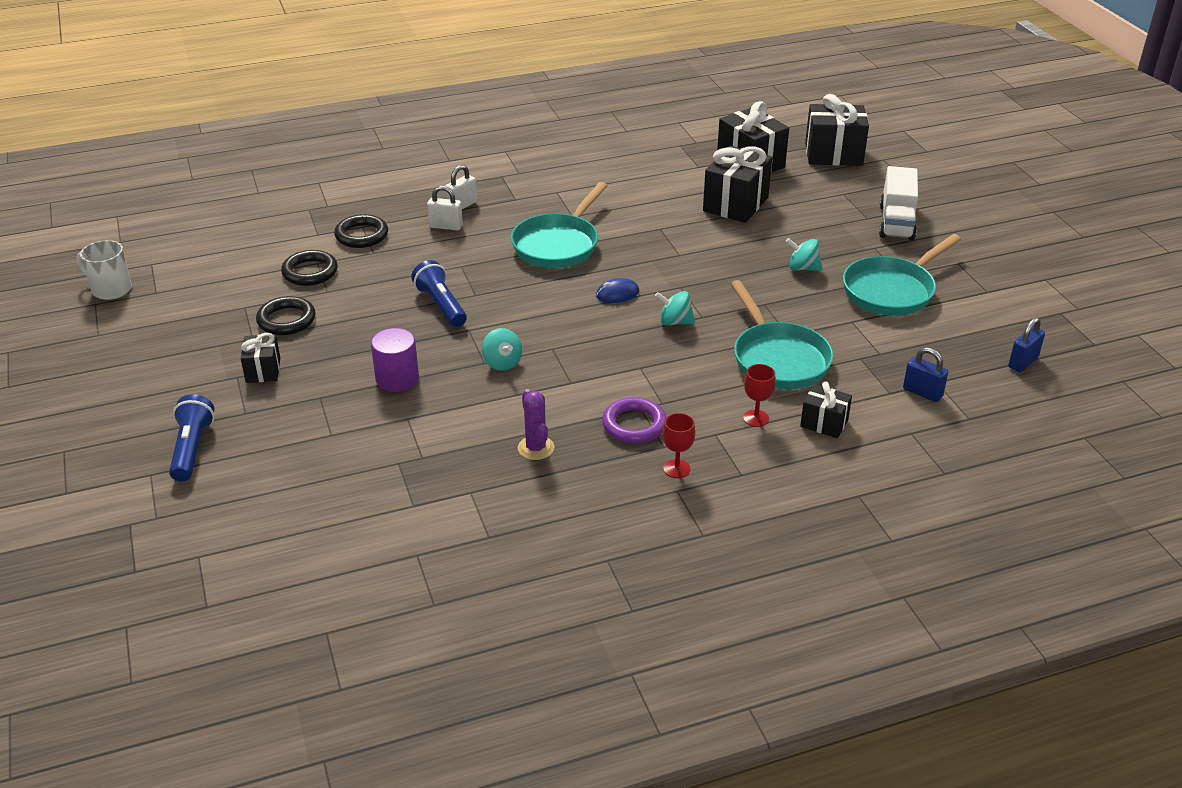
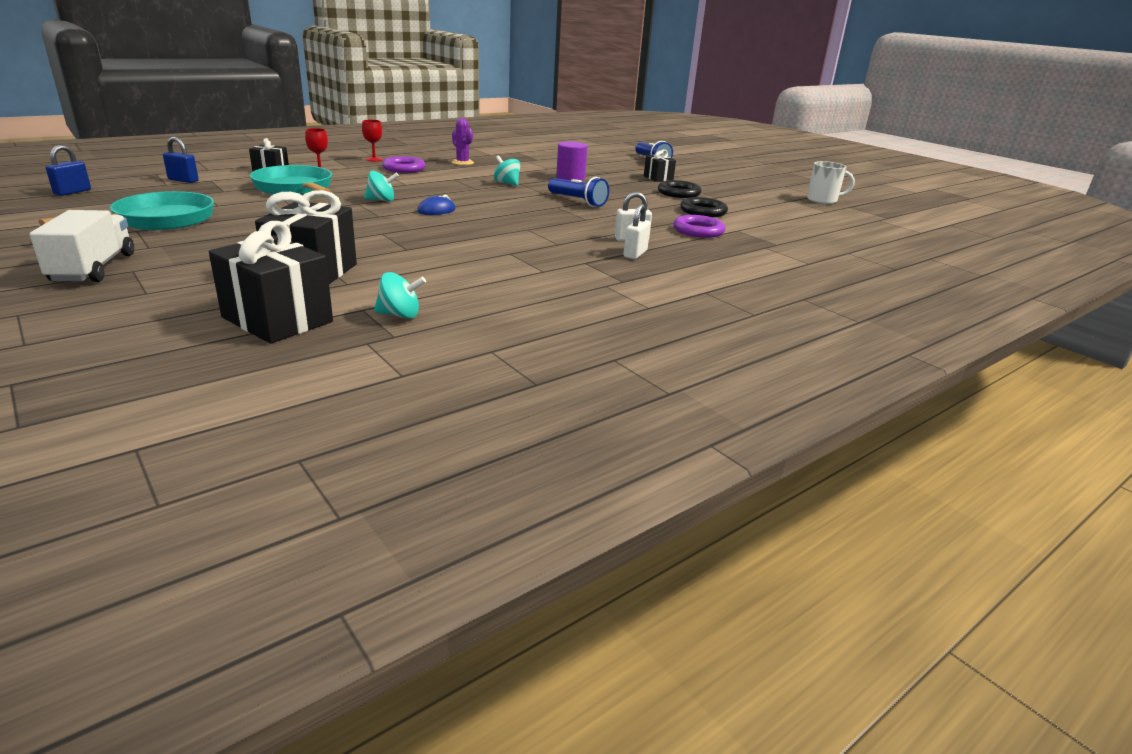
camera: 160 degrees right, 10 degrees down
(361, 235) = (698, 231): black ring -> purple ring
(558, 245) = (509, 233): turquoise pan -> none
(802, 268) = (248, 230): turquoise spinning top -> turquoise spinning top (400, 315)
(833, 154) = (117, 343): black gift -> none

